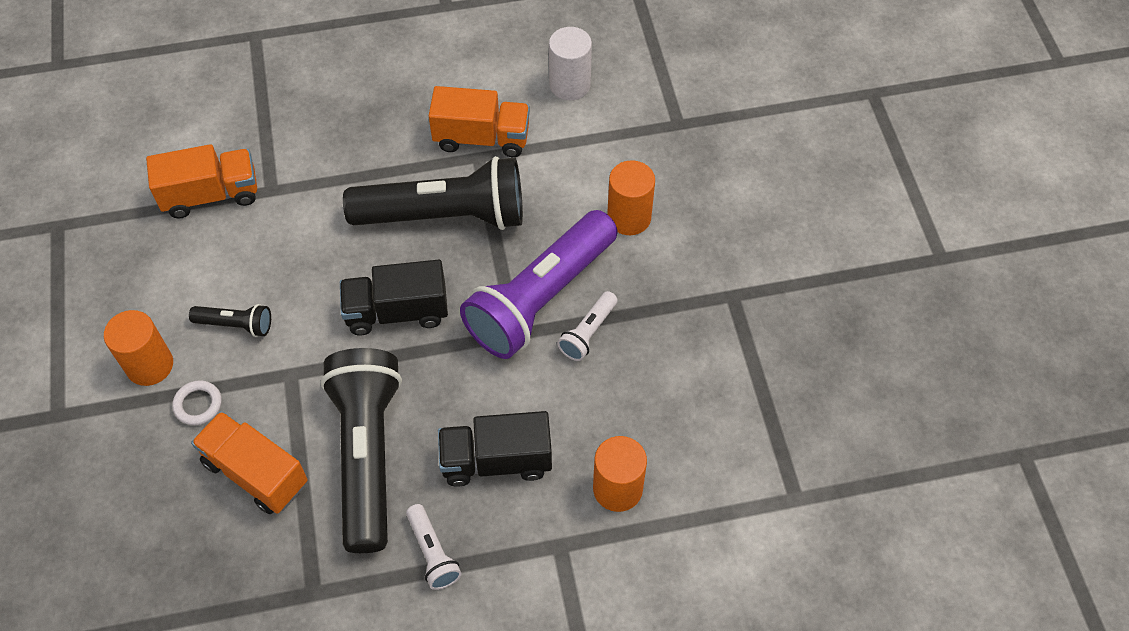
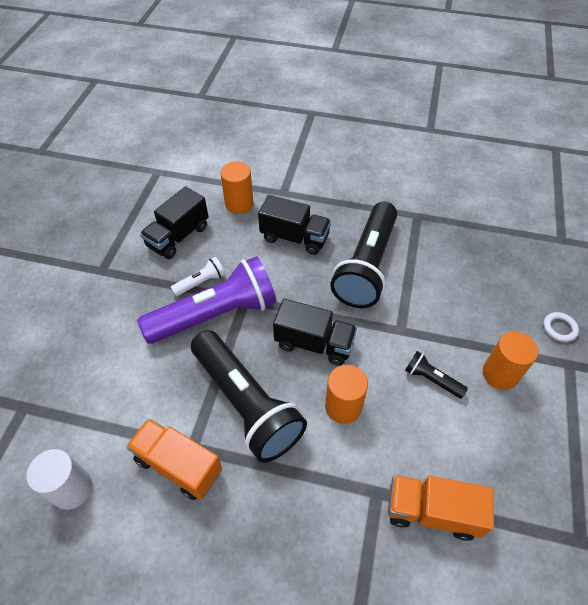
camera: 155 degrees left, 5 degrees down
(198, 404) = (468, 333): white ring -> white ring (559, 328)
(256, 473) = (436, 280): orange truck -> none
(432, 553) = (349, 210): white flashlight -> none
(445, 216) = (246, 403): black flashlight -> black flashlight turned 150 degrees counterclockwise
(629, 217) = (120, 346): orange cylinder -> orange cylinder (343, 406)
(669, 389) = (178, 236): none -> black truck

